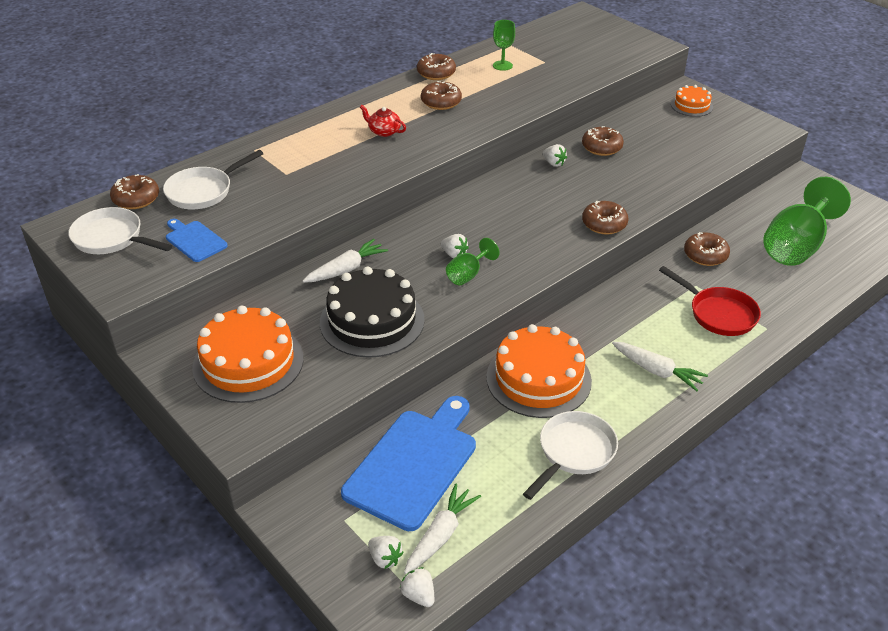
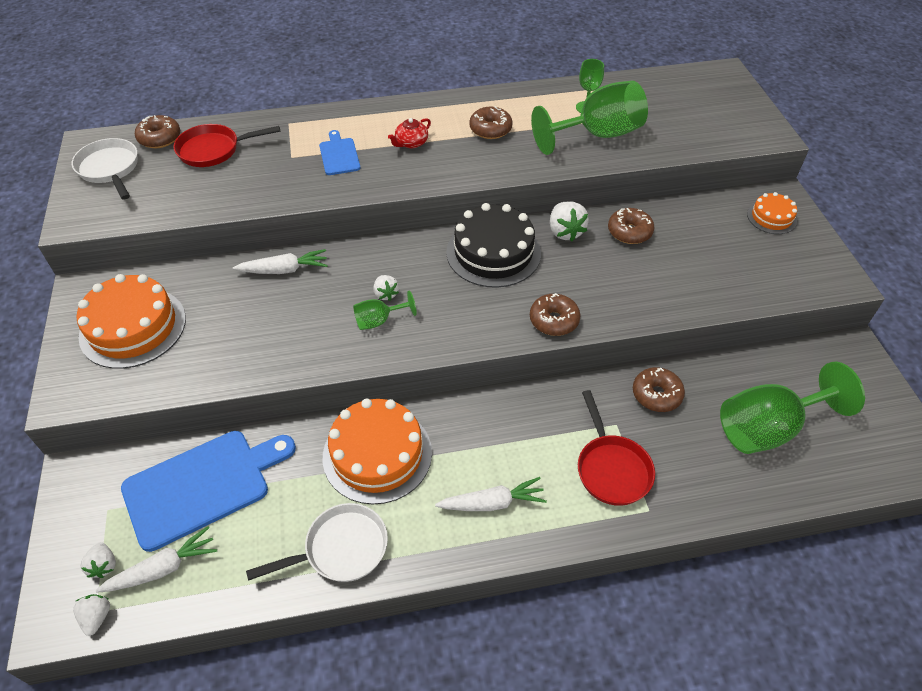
camera: 30 degrees right, 10 degrees up
(194, 240) = (164, 195): blue cutting board -> blue cutting board (339, 155)
(203, 191) = (213, 150): white pan -> red pan
(372, 321) = (259, 331): black cake -> black cake (493, 252)
(384, 131) = (411, 143): red teapot -> red teapot turned 105 degrees counterclockwise
(436, 73) = (515, 96): brown donut -> none
(530, 81) = (597, 135): none -> green goblet
(553, 163) = (565, 232): white strawberry -> white strawberry, size x1.63
(657, 371) = (493, 503): white carrot -> white carrot turned 75 degrees counterclockwise

